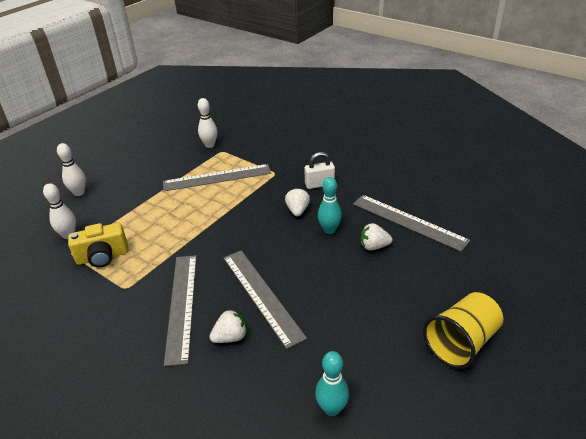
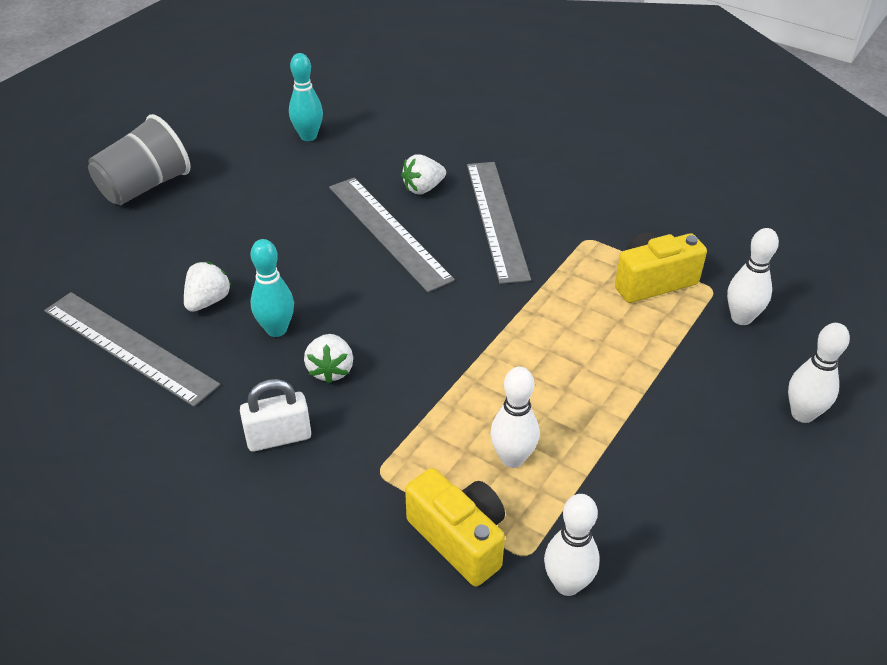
camera: 175 degrees right, 5 degrees up
(217, 177) = (512, 458): grey ruler -> white bowling pin
(245, 155) = (459, 538): none -> yellow camera
(374, 246) = (208, 301): white strawberry -> white strawberry turned 60 degrees counterclockwise
(461, 342) = (145, 187): yellow cup -> grey cup

